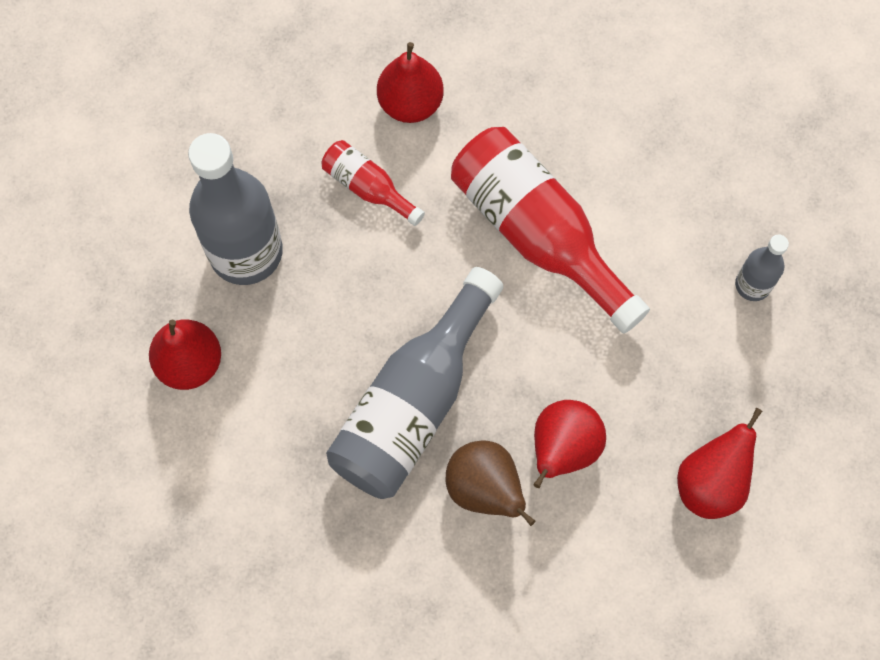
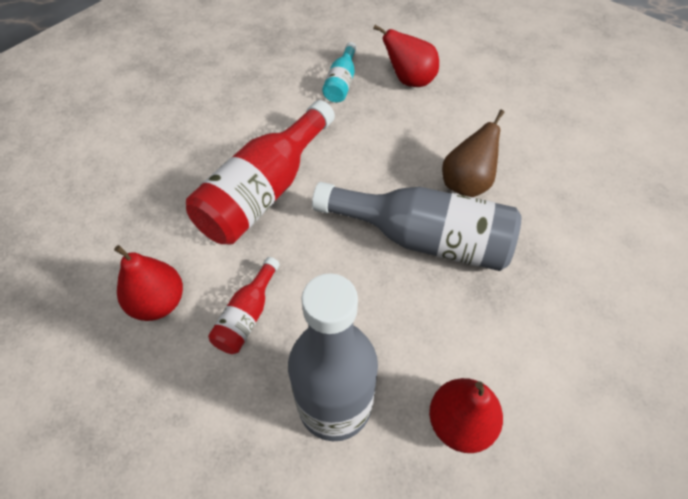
camera: 105 degrees left, 15 degrees down
(563, 449) = (419, 149): red pear -> none
(727, 379) = (341, 83): none -> turquoise bottle
(752, 285) = (275, 80): grey bottle -> none

